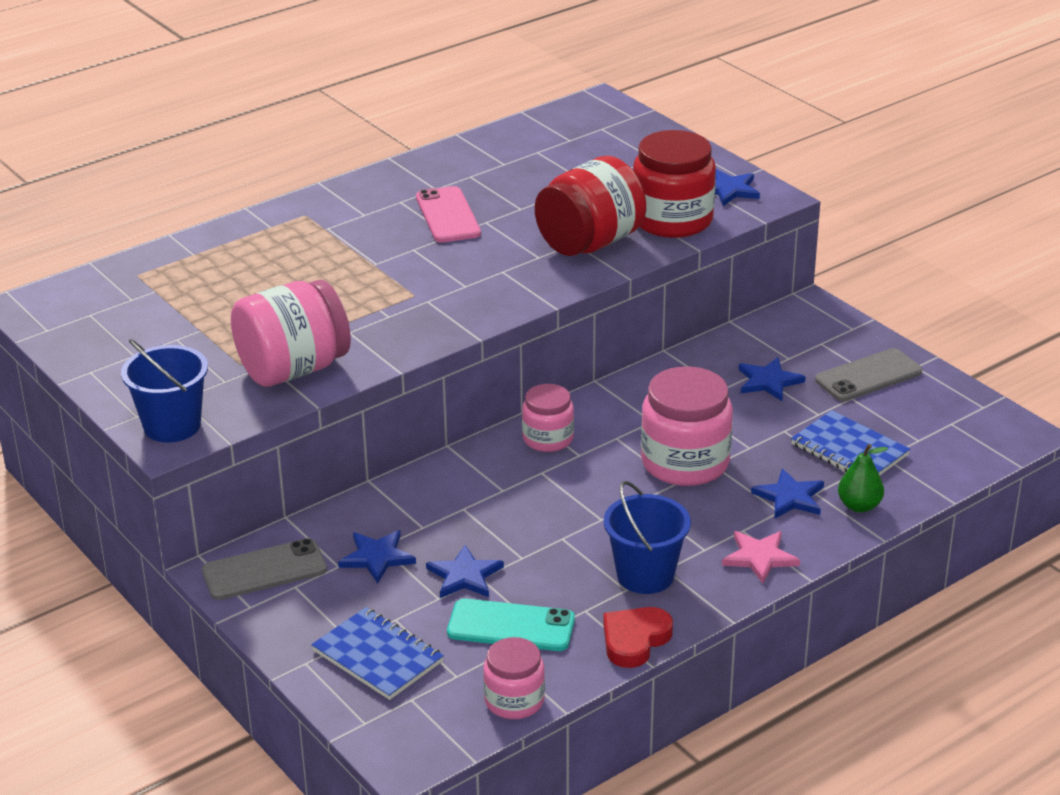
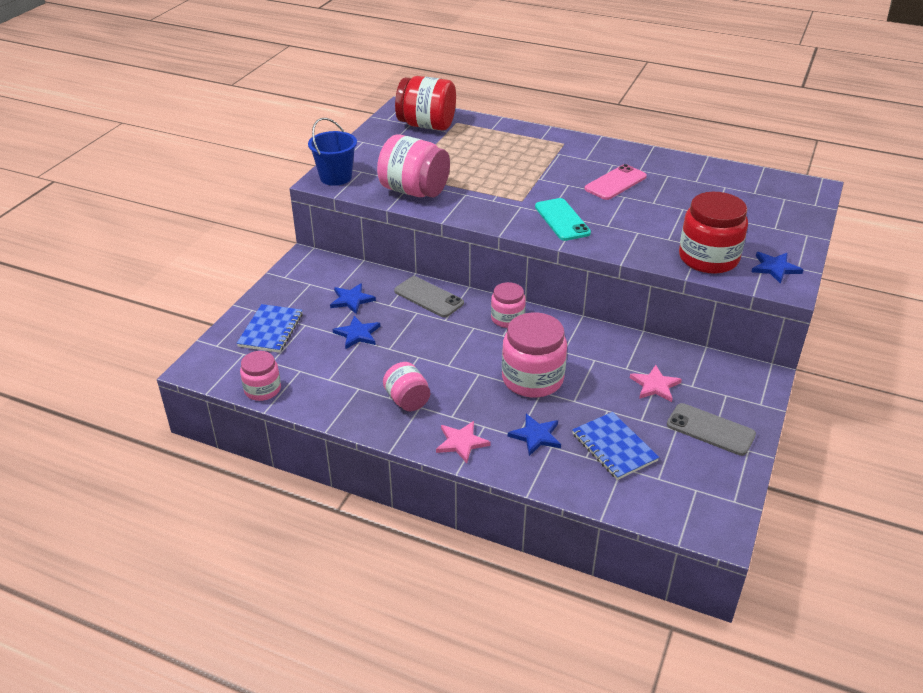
camera: 60 degrees right, 5 degrees up
(264, 570) = (315, 270): grey phone -> grey phone (428, 297)
(511, 626) = (325, 366): turquoise phone -> turquoise phone (562, 220)
(590, 243) = (644, 237): red jar -> red jar (426, 125)
(634, 640) = (344, 416): red heart -> none
(645, 575) = (407, 400): blue bucket -> pink jar
(768, 381) = (655, 385): blue star -> pink star
(849, 450) = (614, 447): blue notebook -> blue notebook turned 45 degrees counterclockwise
(859, 506) = (554, 472): green pear -> none

